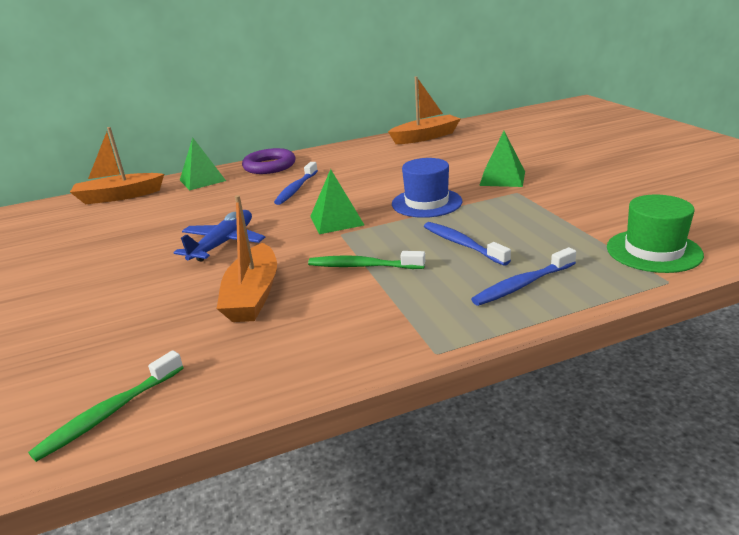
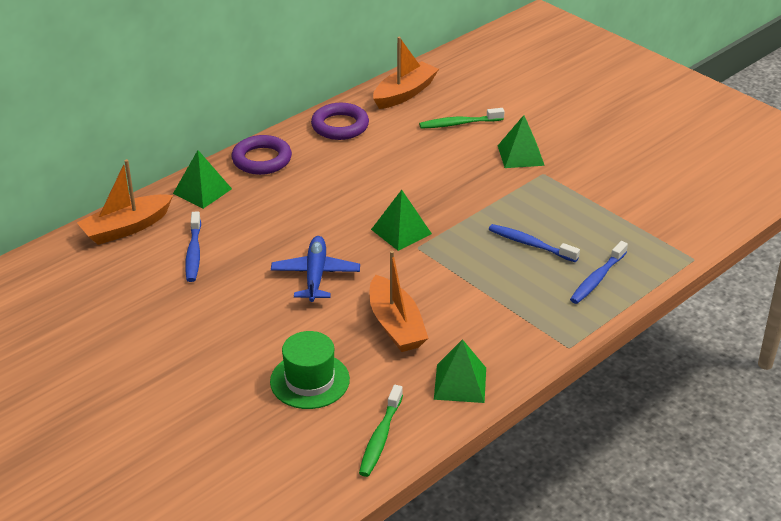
camera: 25 degrees left, 10 degrees up
(264, 368) = (460, 383): none -> green pyramid
(296, 189) = (324, 193): blue toothbrush -> blue toothbrush (194, 253)
(353, 151) = (340, 126): none -> purple ring
(362, 266) = (464, 280): green toothbrush -> green toothbrush (459, 124)
(426, 203) = (470, 197): blue hat -> none
(653, 251) = (676, 230): green hat -> green hat (309, 380)

